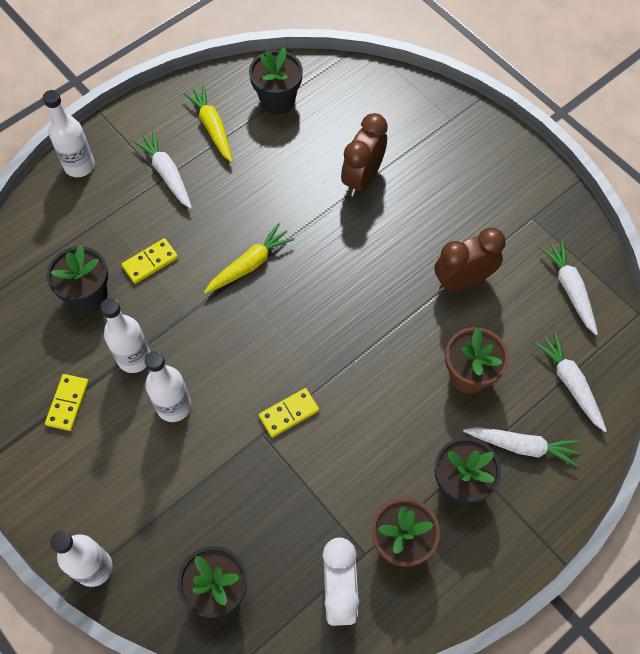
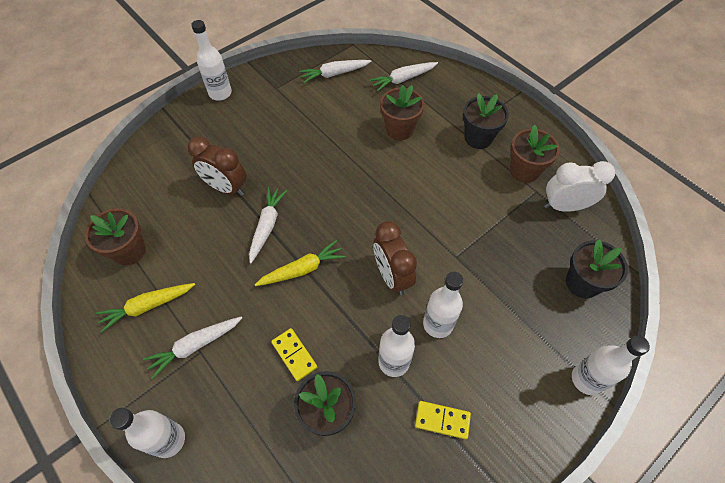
camera: 90 degrees left, 5 degrees down
(250, 264) = (302, 269): yellow carrot -> yellow carrot turned 105 degrees clockwise
(277, 100) = (129, 251): black flower pot -> brown flower pot
(289, 413) = (437, 238): yellow domino -> none
(462, 281) = (325, 129): brown clock -> brown clock (392, 276)
(516, 154) = (220, 93): none -> white bottle
(522, 446) = (448, 105): white carrot -> white carrot (267, 226)

